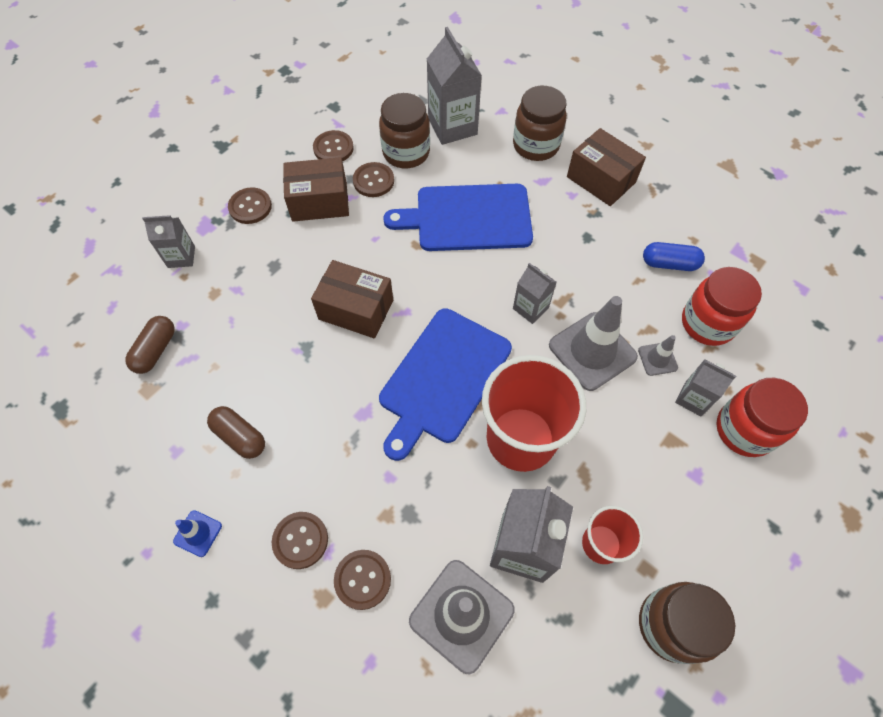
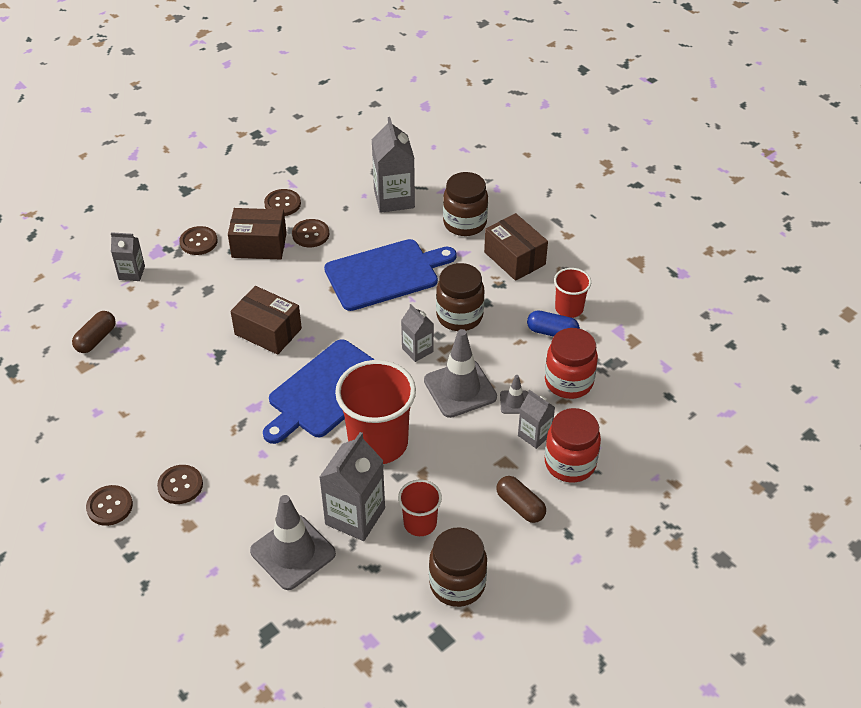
camera: 10 degrees right, 15 degrees down
(198, 533) = (102, 469): blue traffic cone -> none
(240, 437) = (150, 409): brown capsule -> brown capsule (520, 506)
(362, 579) = (222, 518): brown button -> brown button (110, 506)
(406, 153) = (346, 215): brown jar -> brown jar (459, 316)
(468, 218) = (385, 274): blue cutting board -> blue cutting board turned 150 degrees clockwise
(677, 232) = (569, 308): none -> red cup

